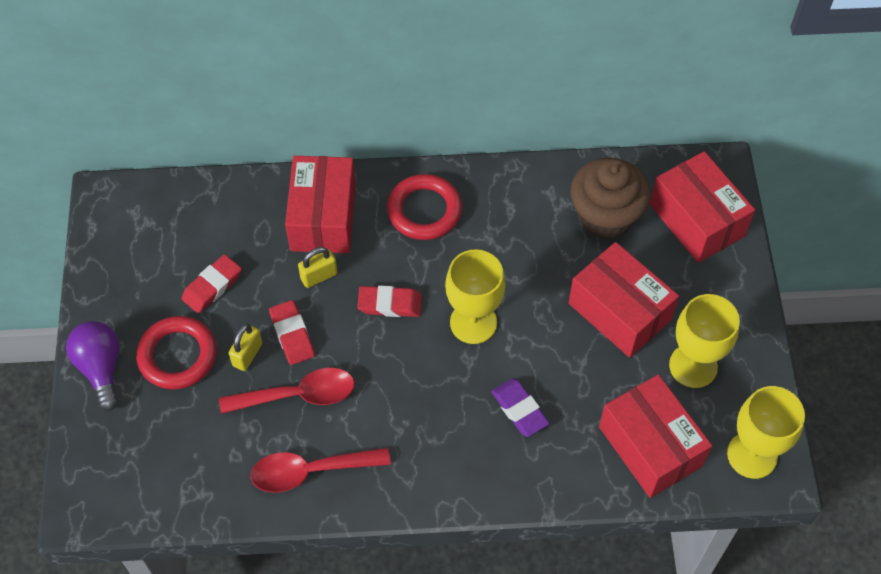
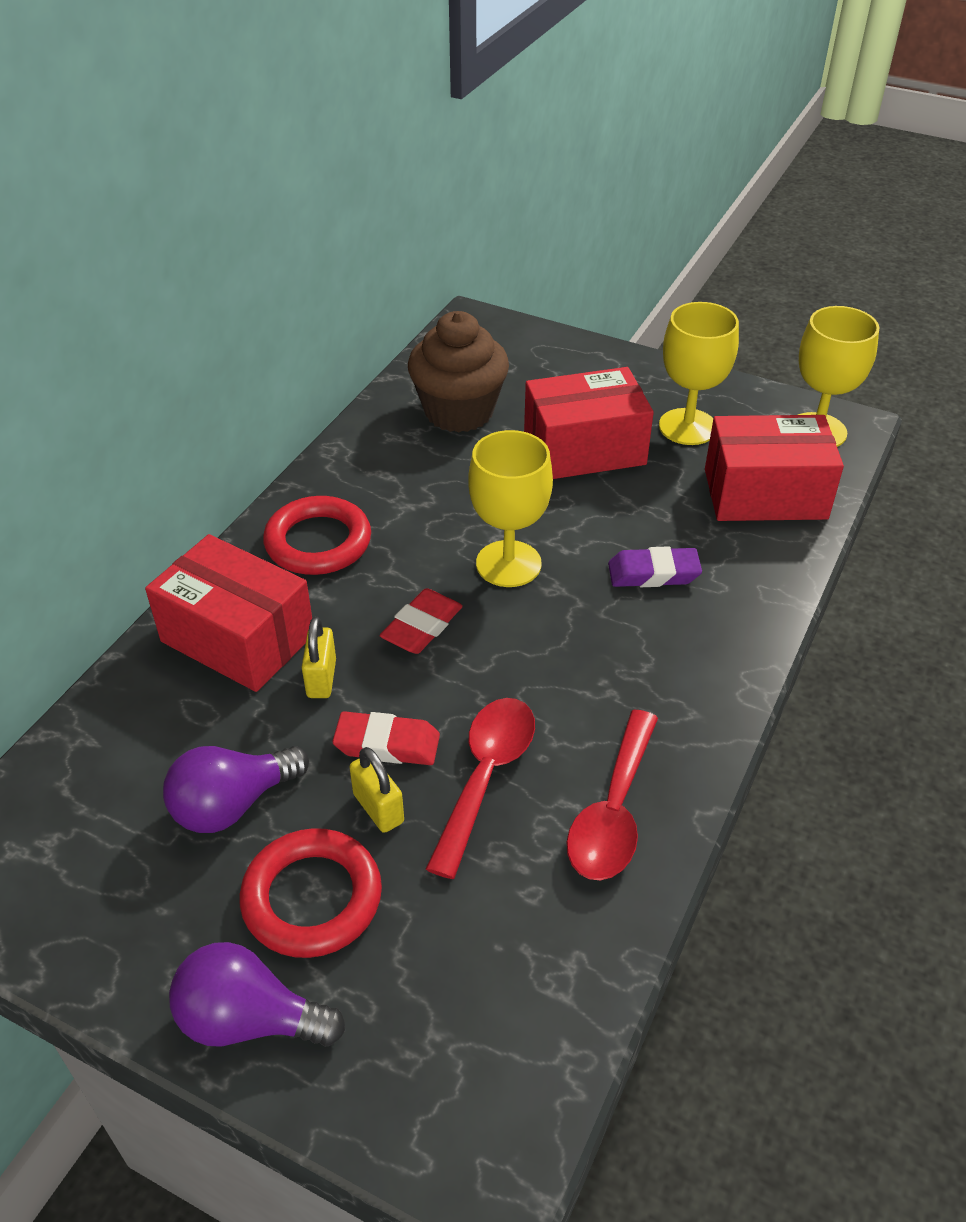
camera: 60 degrees left, 15 degrees down
(212, 286) = (232, 804): red eraser -> purple light bulb
(696, 220) = (518, 357): red box -> none

